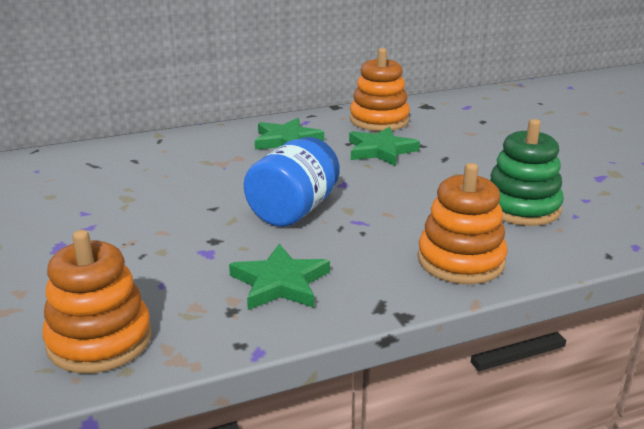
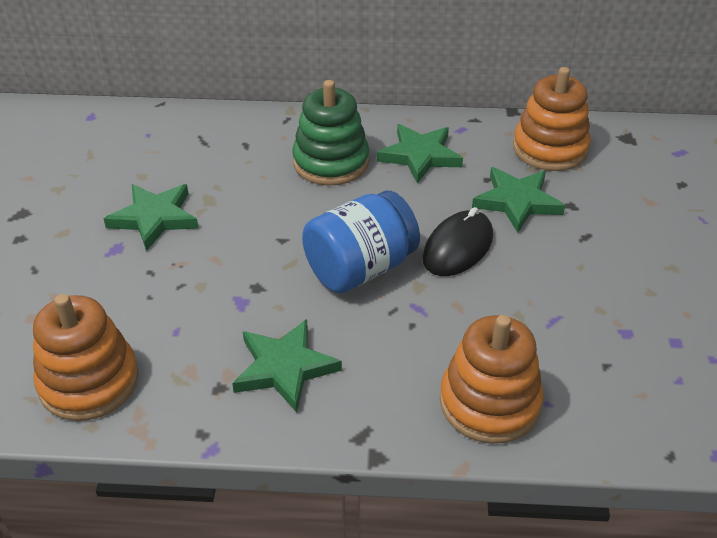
camera: 25 degrees right, 15 degrees up
(83, 219) = (154, 218): none -> green star
(359, 182) = (458, 247): none -> black mouse
(521, 207) = (620, 346): green stacking toy -> green stacking toy (331, 162)

